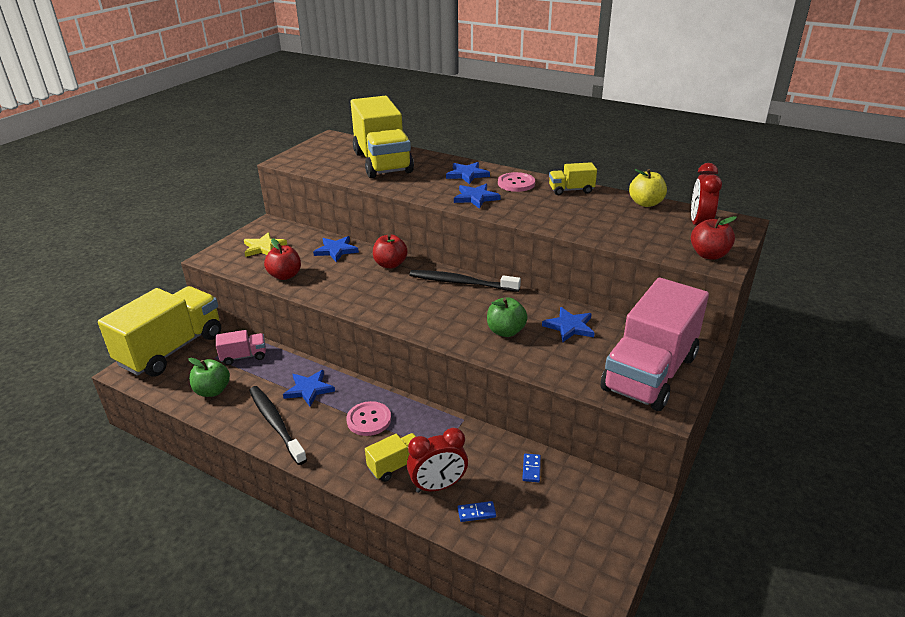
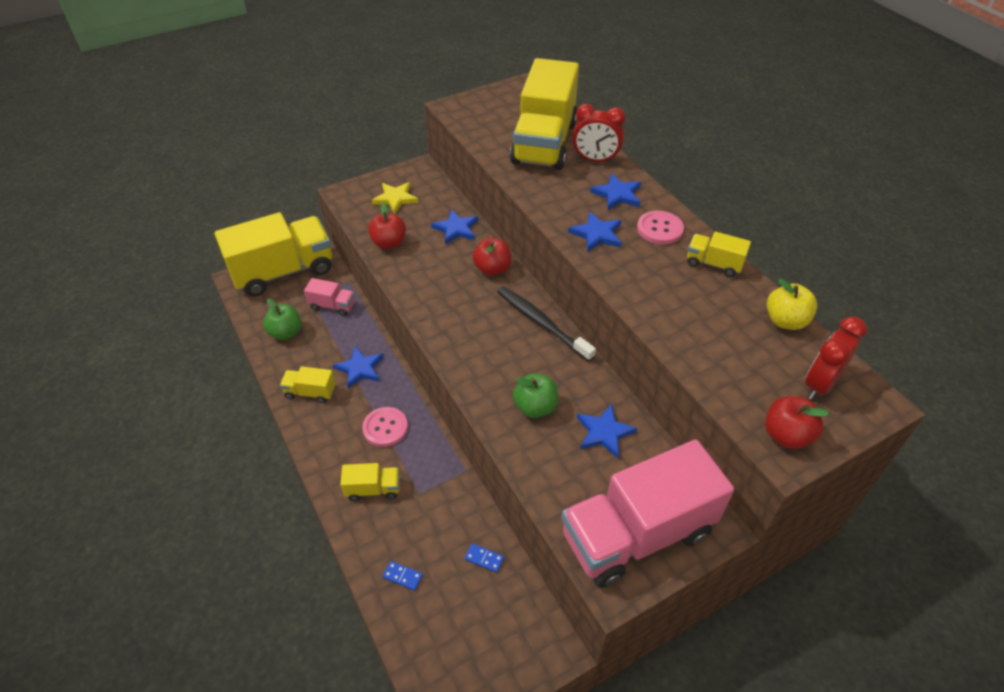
camera: 30 degrees right, 15 degrees up
(275, 423) = (310, 392): black toothbrush -> yellow truck
(438, 486) = (392, 530): red clock -> red clock (595, 160)
(531, 469) = (484, 558): blue domino -> blue domino turned 75 degrees clockwise

